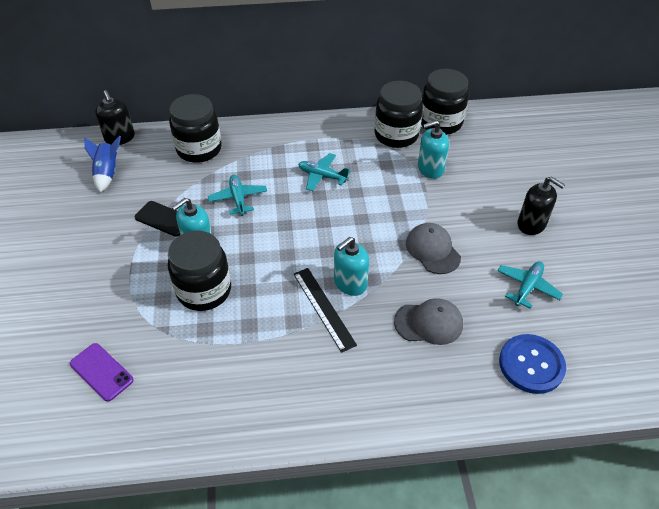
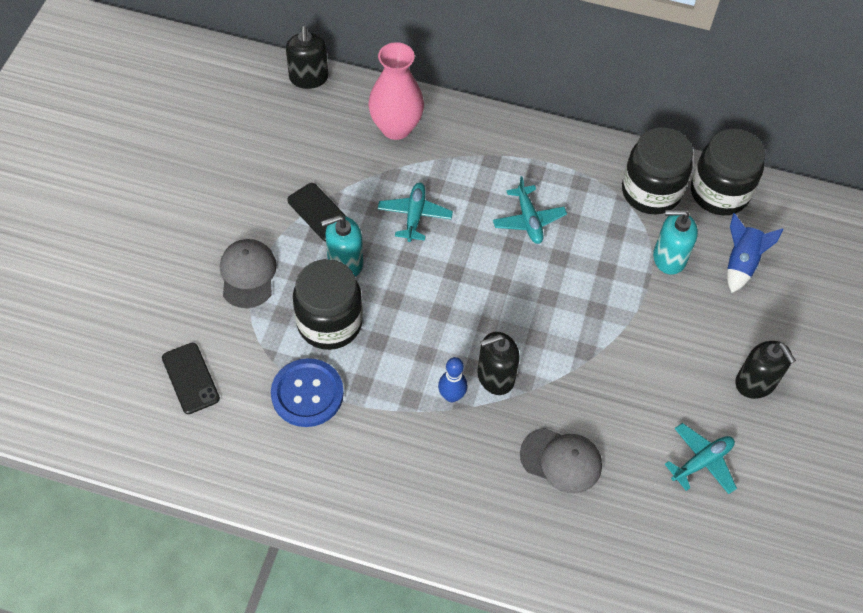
camera: 20 degrees right, 10 degrees up
(101, 372) = (190, 378): purple phone -> black phone
(107, 173) = (277, 126): blue rocket -> blue rocket (741, 263)
(199, 149) = (396, 128): black jar -> pink vase
(322, 176) = (528, 220): turquoise plane -> turquoise plane turned 150 degrees counterclockwise
(324, 308) = (451, 396): black ruler -> blue bowling pin
(350, 283) = (495, 376): turquoise soap dispenser -> black soap dispenser
(432, 250) = (613, 371): grey cap -> grey cap (248, 274)
(531, 365) = (651, 555): blue button -> blue button (307, 394)

